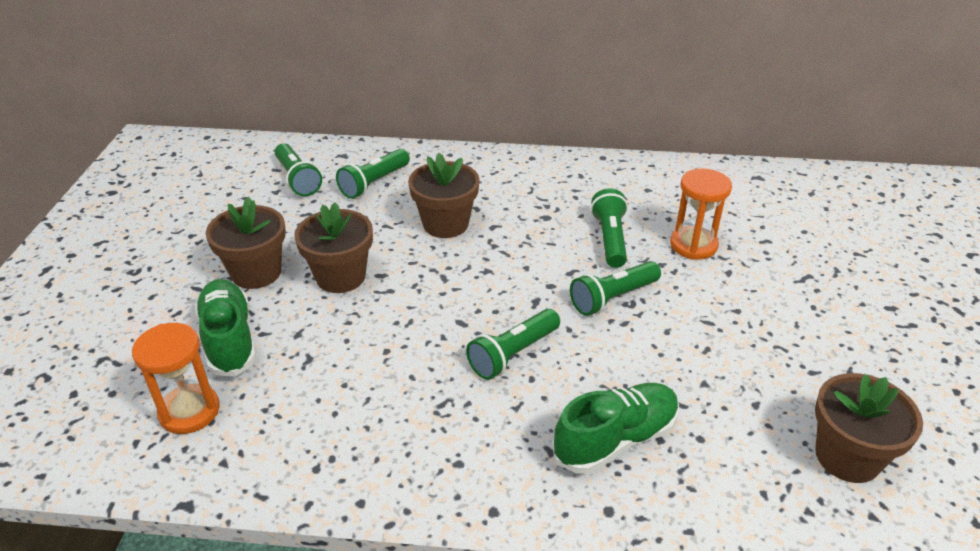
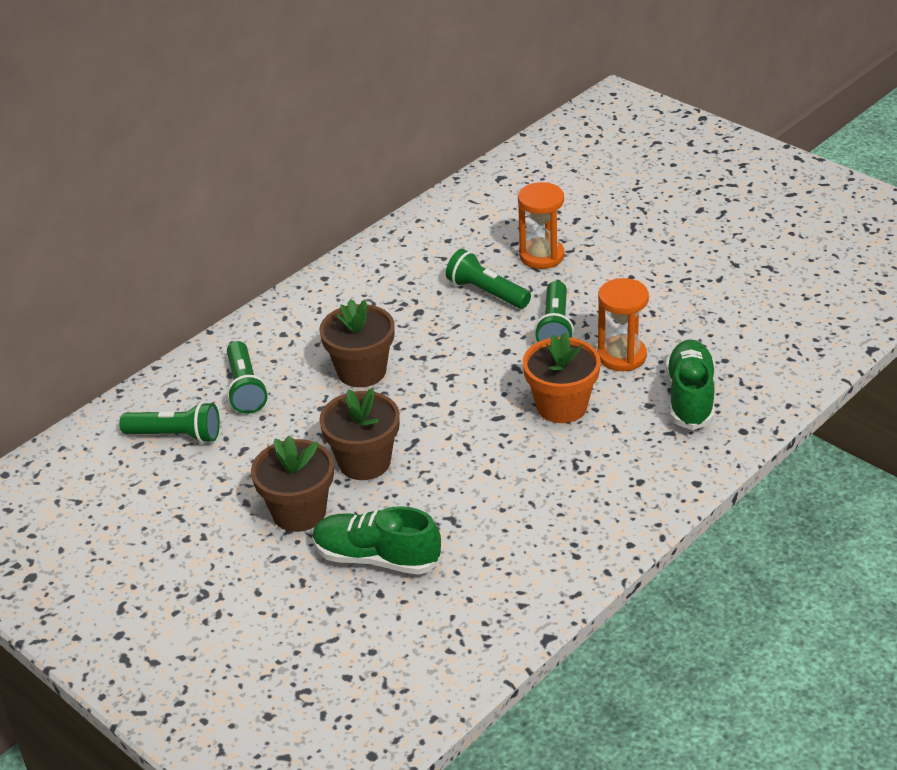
camera: 50 degrees left, 0 degrees up
(189, 411) = (444, 608): orange hourglass -> orange hourglass (621, 356)
(513, 354) = (561, 406): green flashlight -> orange flower pot
(847, 457) = (796, 308): brown flower pot -> none

